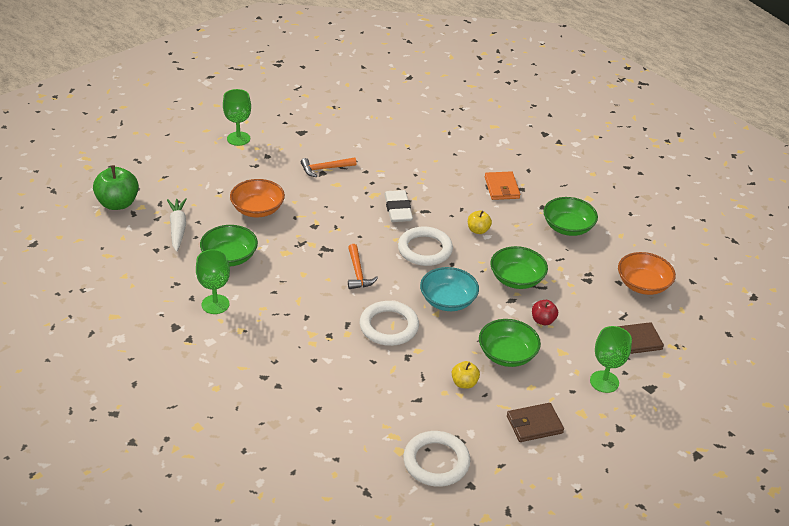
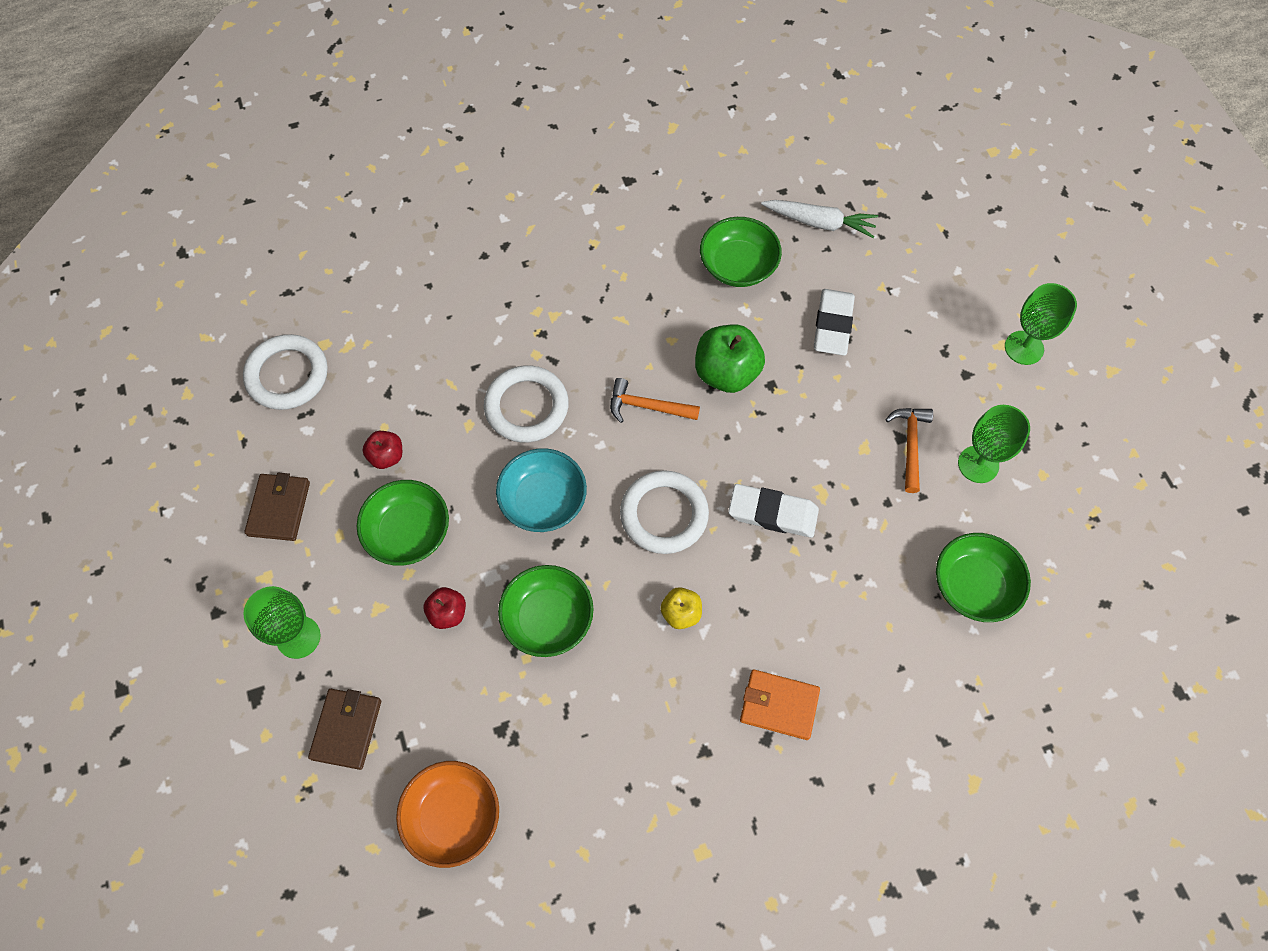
camera: 115 degrees right, 25 degrees up
(118, 203) = (896, 169): green apple -> green apple (726, 373)
(215, 304) = (651, 228): green goblet -> green goblet (978, 464)
(257, 209) = (832, 325): orange bowl -> white eraser
(464, 383) = (386, 456): yellow apple -> red apple
(568, 227) = (636, 767): green bowl -> green bowl (974, 586)

